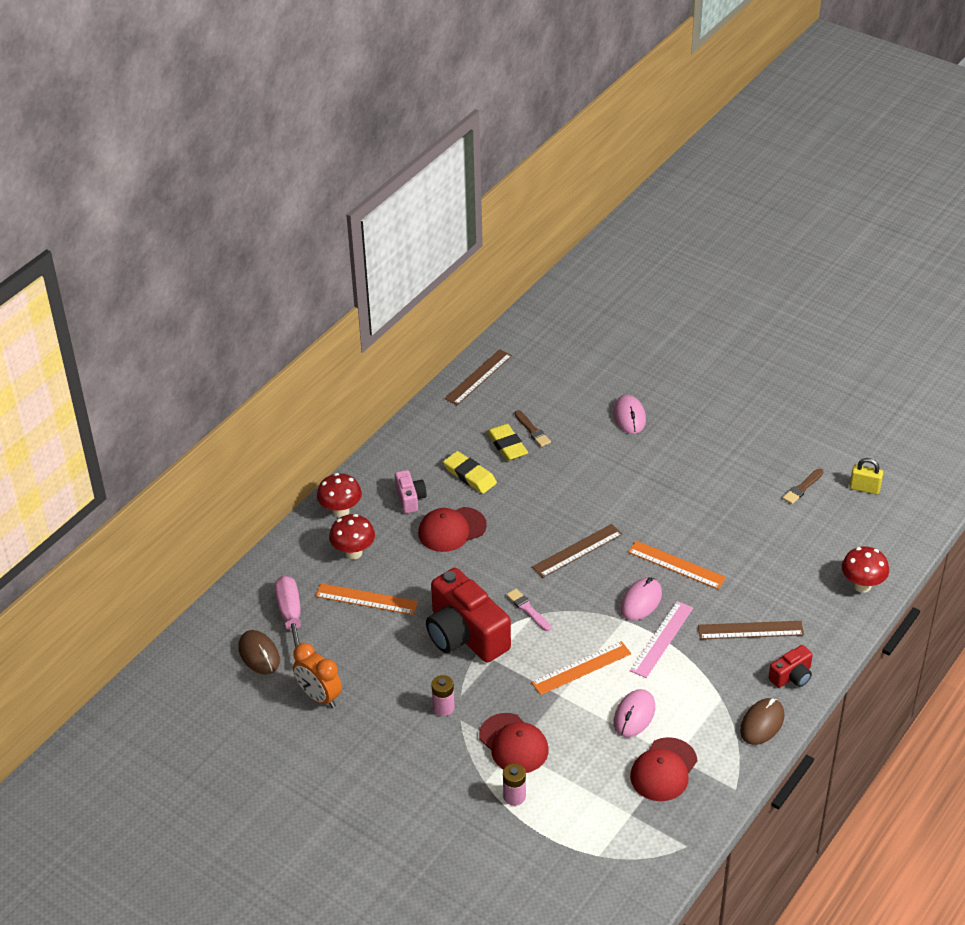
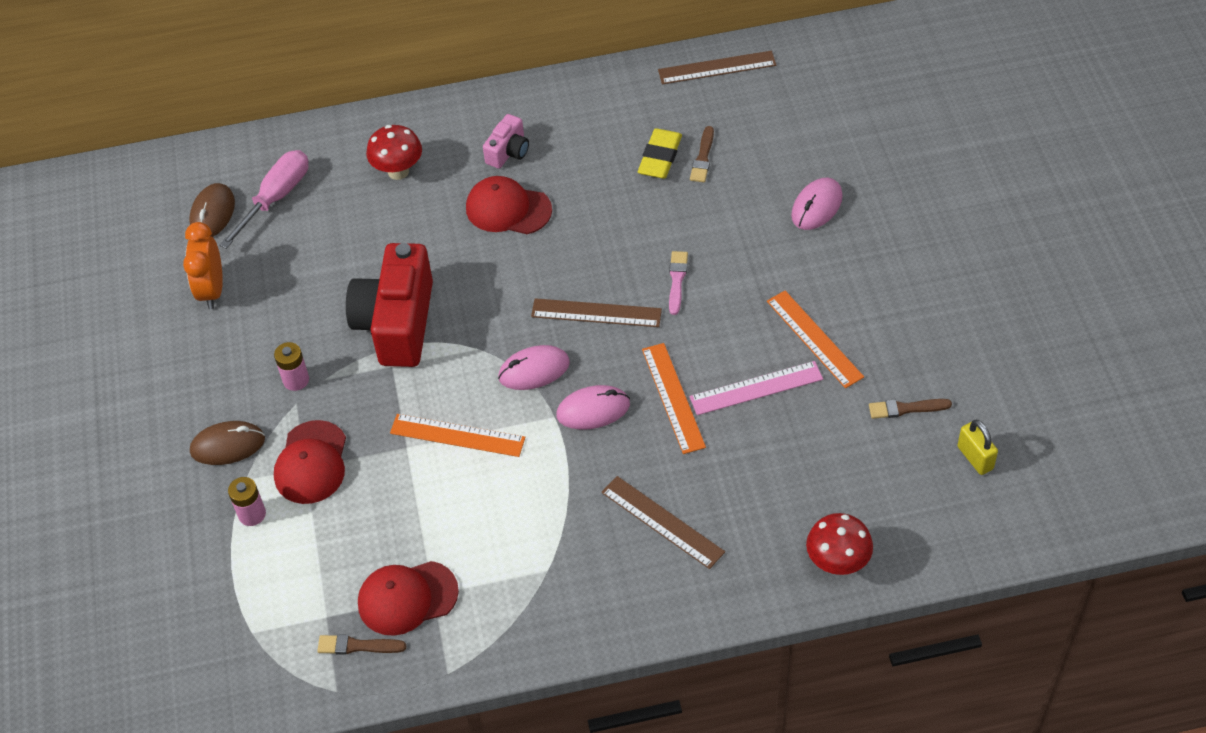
camera: 45 degrees right, 10 degrees up
(341, 511) = (434, 123): red mushroom -> none
(366, 599) = (356, 225): orange ruler -> orange ruler (814, 339)
(470, 475) = (589, 165): yellow eraser -> none
(528, 609) = (480, 339): pink brush -> pink brush (677, 280)
(634, 715) = (447, 521): pink mouse -> pink mouse (534, 370)
(661, 639) = (565, 464): pink ruler -> pink ruler (756, 388)
(668, 815) = (357, 646): none -> brown brush
(762, 723) = (554, 628): brown mouse -> brown mouse (228, 445)
(792, 676) = (643, 603): red camera -> none

